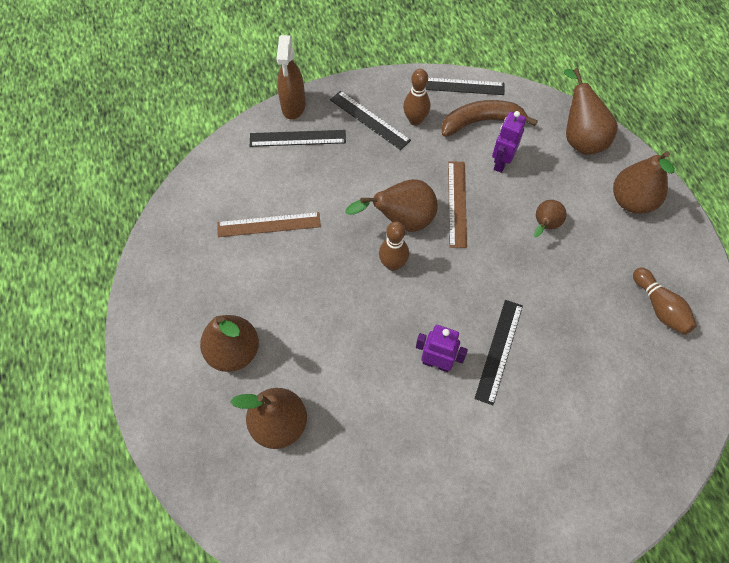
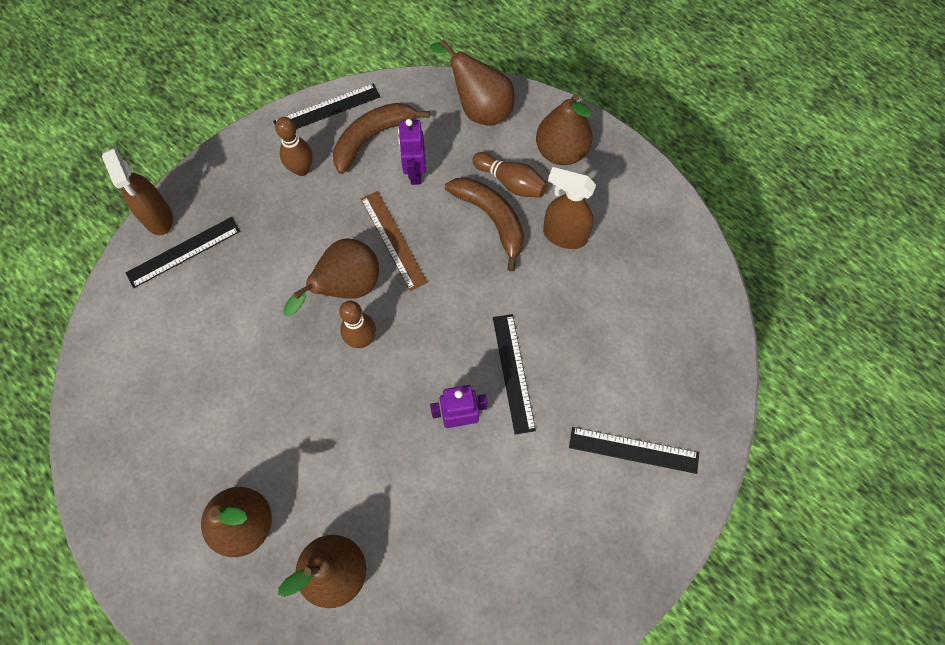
camera: 30 degrees left, 5 degrees up
(269, 224) = (205, 365): brown ruler -> none
(369, 120) = (252, 192): black ruler -> black ruler (633, 450)
(544, 225) = (492, 219): brown pear -> brown banana
(599, 266) = (564, 235): none -> brown spray bottle
(659, 307) = (638, 248): brown bowling pin -> brown bowling pin (511, 182)

